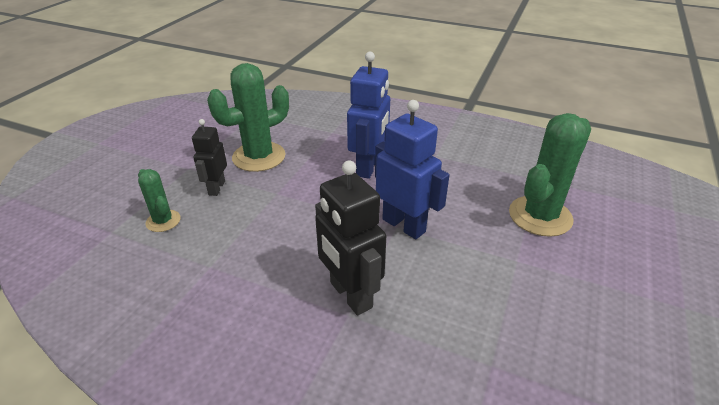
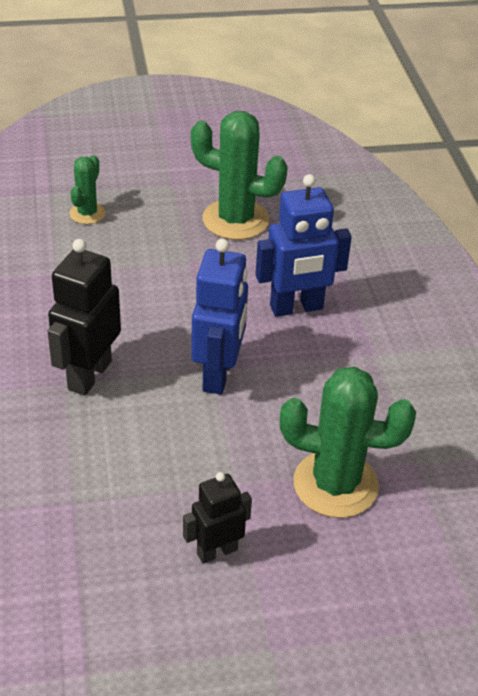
camera: 55 degrees right, 5 degrees up
(216, 188) = (160, 219): black robot -> black robot (217, 551)

